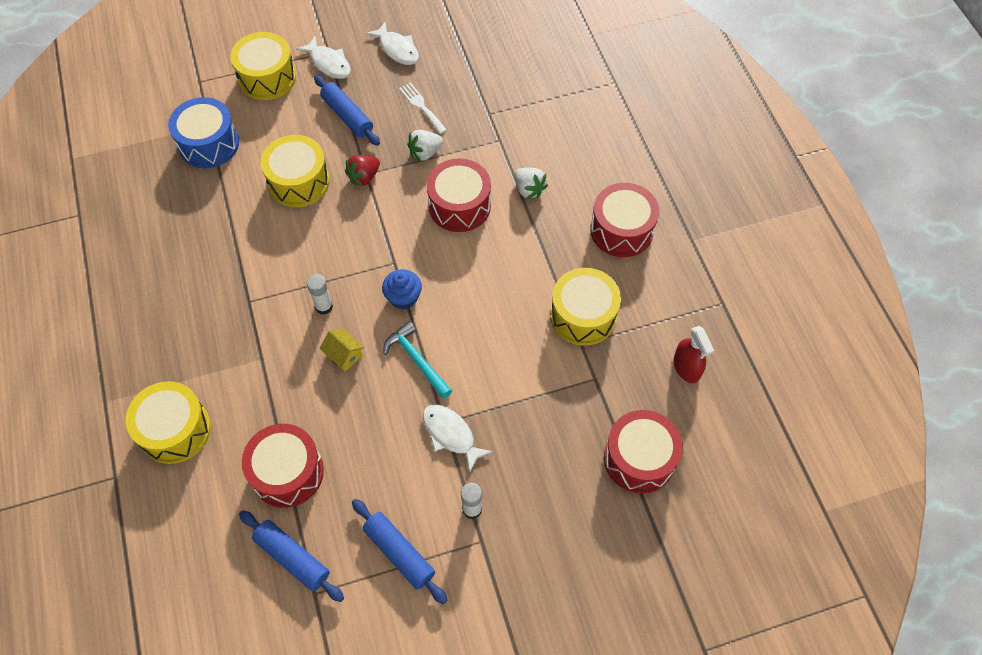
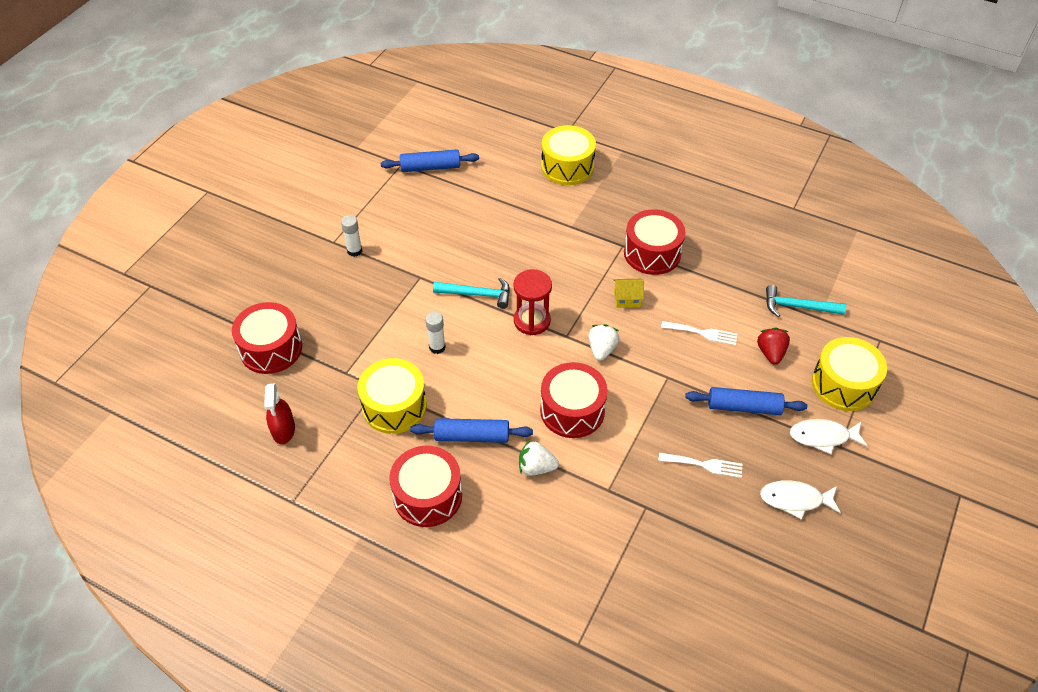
camera: 135 degrees right, 10 degrees down
(209, 144) = (797, 306): blue drum -> turquoise hammer
(287, 472) = (481, 193): red drum -> red drum (652, 253)
(299, 182) = (702, 333): yellow drum -> white fork
(324, 307) = (574, 277): white glue stick -> white glue stick (437, 347)
(344, 355) = (525, 263): yellow house -> yellow house (627, 299)
(364, 177) = (665, 373): red strawberry -> red strawberry (770, 353)
(399, 553) = (375, 206): blue rolling pin -> blue rolling pin (472, 436)
(403, 297) = (532, 321): blue cupcake -> red hourglass
(425, 153) = (649, 429): white strawberry -> white strawberry (602, 349)
(451, 435) = (408, 274): white fish -> none
(686, 367) = (283, 430): red spray bottle -> red spray bottle turned 120 degrees counterclockwise

